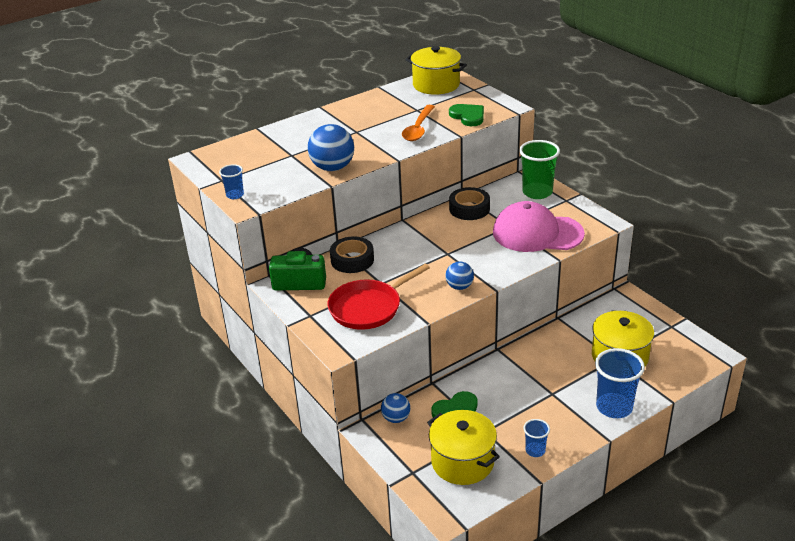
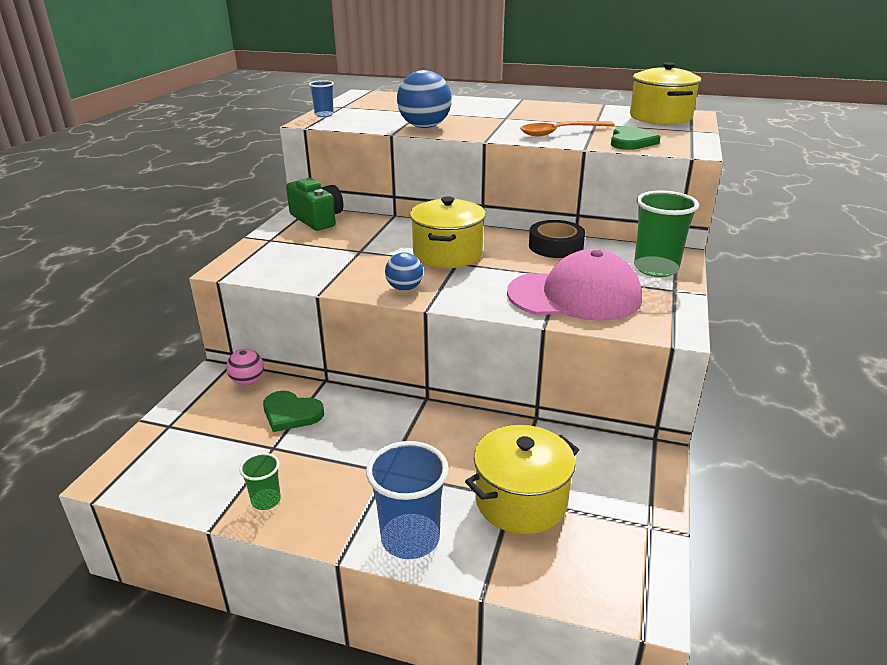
camera: 50 degrees right, 5 degrees down
(352, 260) = (380, 227): black tape -> none
(368, 308) = (310, 258): red pan -> none
(396, 418) = (248, 381): blue ball -> pink ball
(462, 462) = (207, 452): yellow pot -> yellow pot (447, 254)
(535, 450) = (266, 501): blue cup -> green cup
(537, 233) = (574, 296): pink cap -> pink cap turned 120 degrees clockwise

